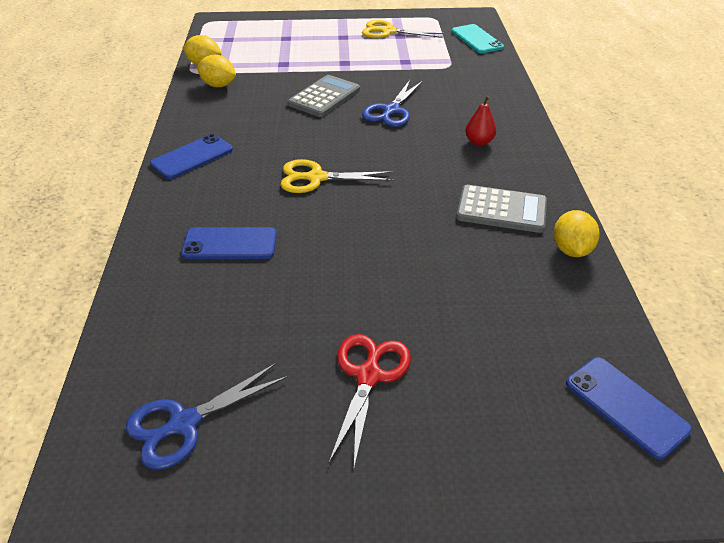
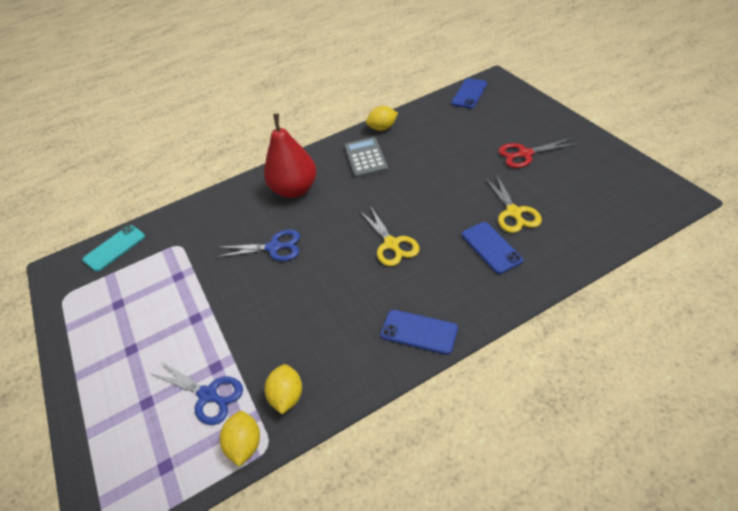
camera: 110 degrees left, 5 degrees up
(184, 423) = (611, 192): blue scissors -> blue scissors (208, 395)
(324, 97) = (271, 299): grey calculator -> none
(388, 32) = (108, 317): yellow scissors -> yellow scissors (513, 212)
(479, 142) = (295, 189): red pear -> red pear, size x2.28

